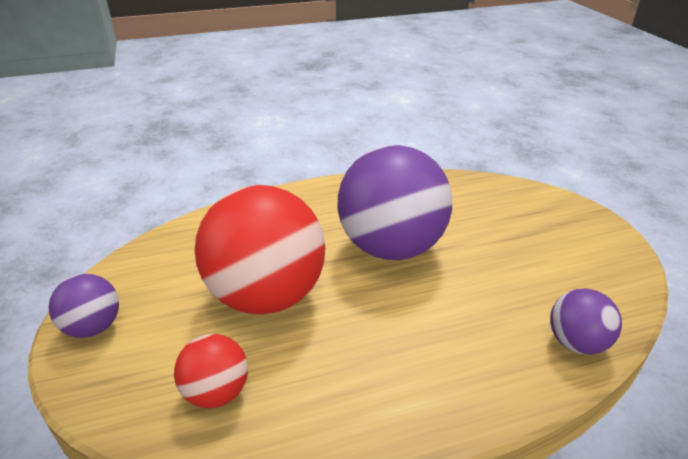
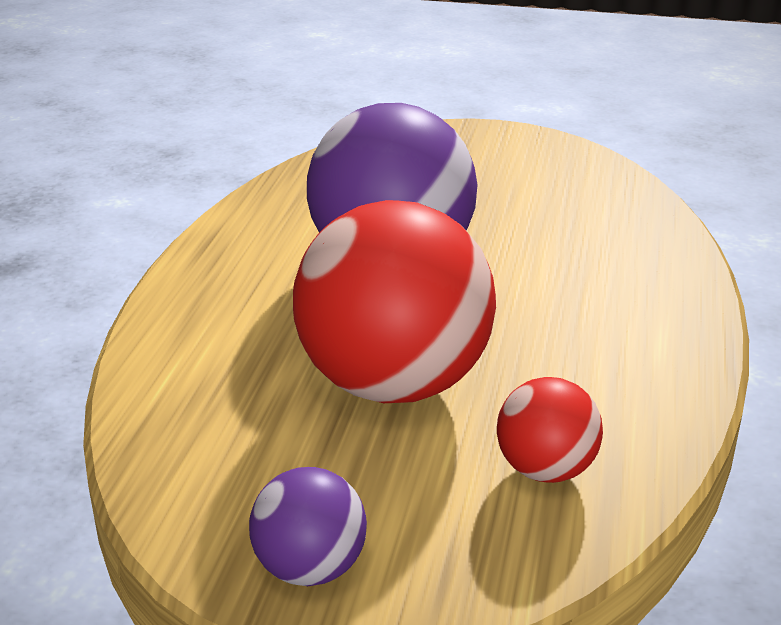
camera: 60 degrees left, 5 degrees down
(576, 342) = (645, 219): purple ball -> none

